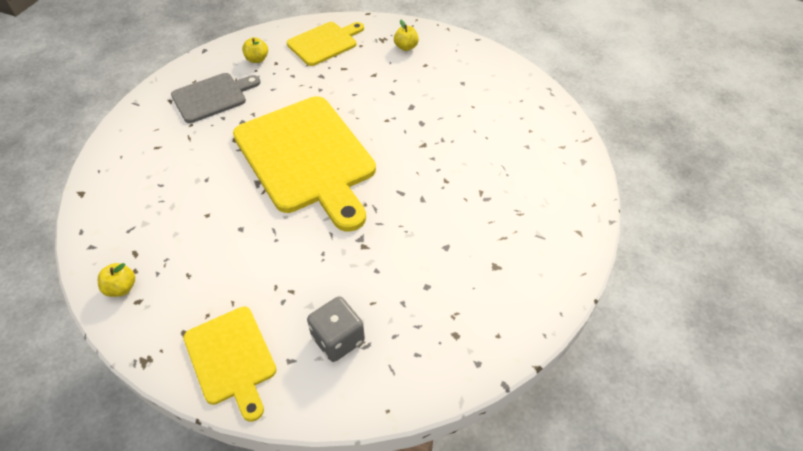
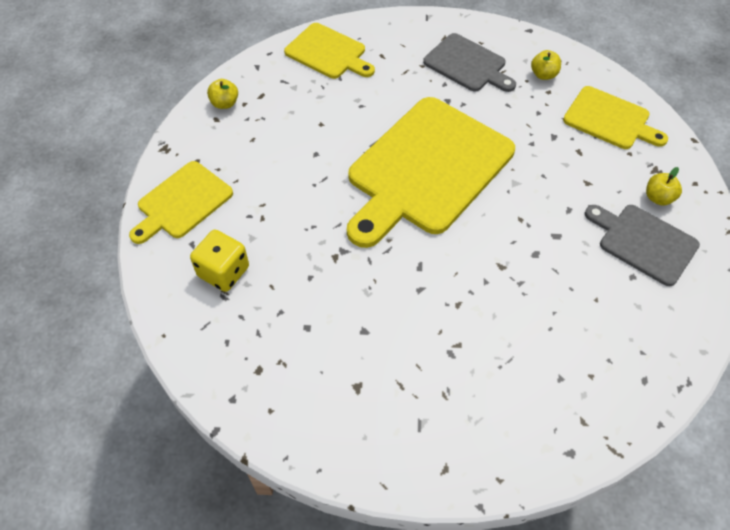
camera: 70 degrees right, 5 degrees up
(121, 184) = (328, 53): none -> yellow cutting board
(338, 339) = (223, 272): grey dice -> yellow dice
(438, 67) = (643, 242): none -> grey cutting board

